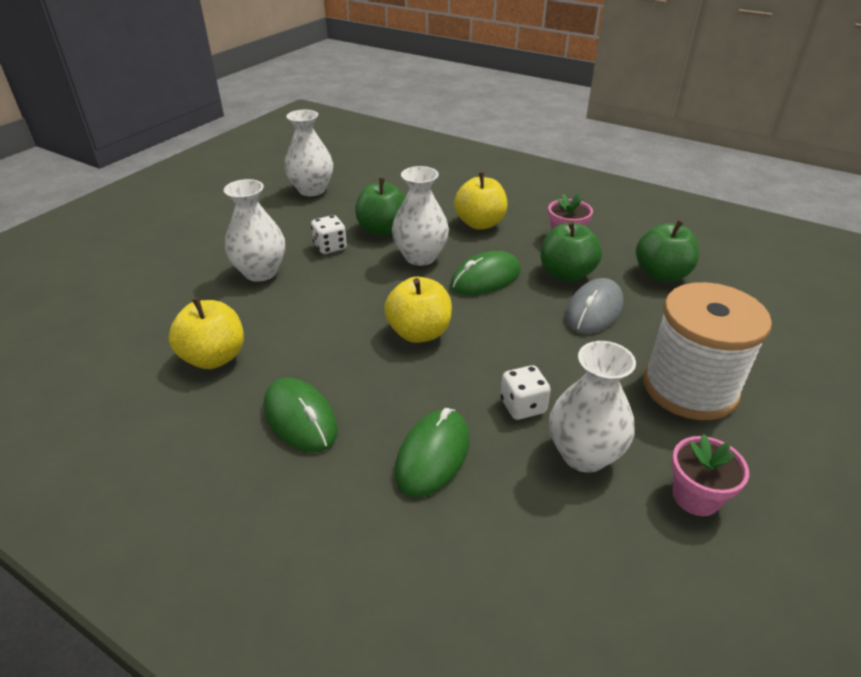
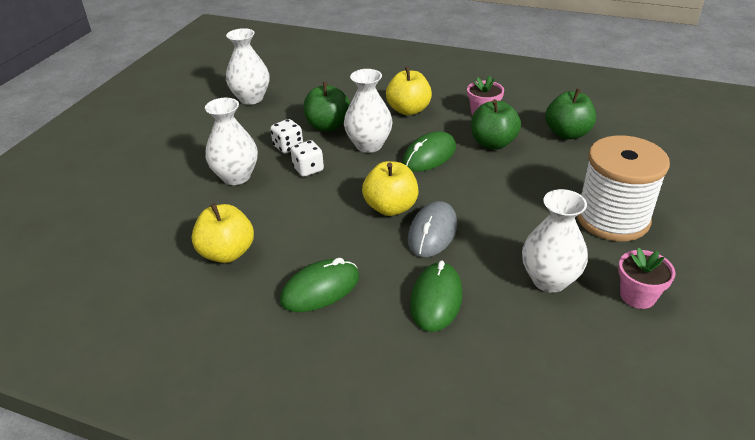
camera: 10 degrees left, 0 degrees up
(300, 418) = (320, 289): green mouse -> green mouse turned 75 degrees counterclockwise
(523, 406) = (492, 252): white dice -> white dice (308, 169)
(594, 310) = (523, 170): grey mouse -> grey mouse (432, 232)

